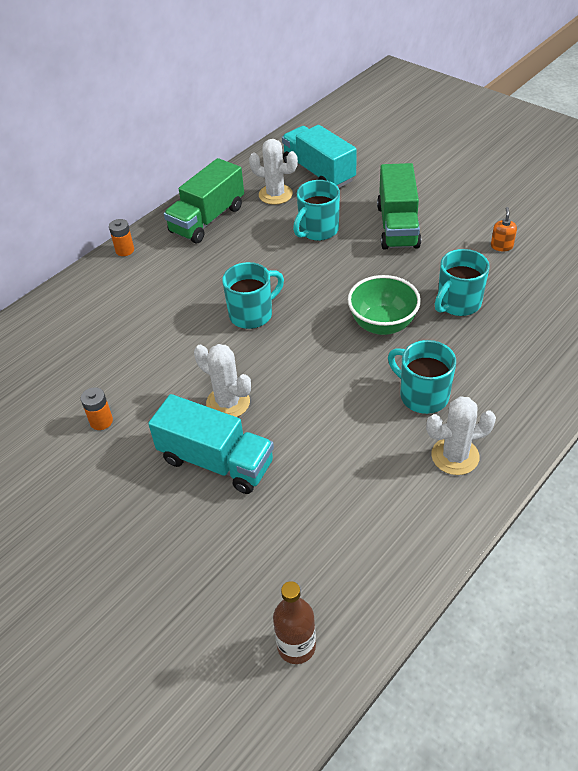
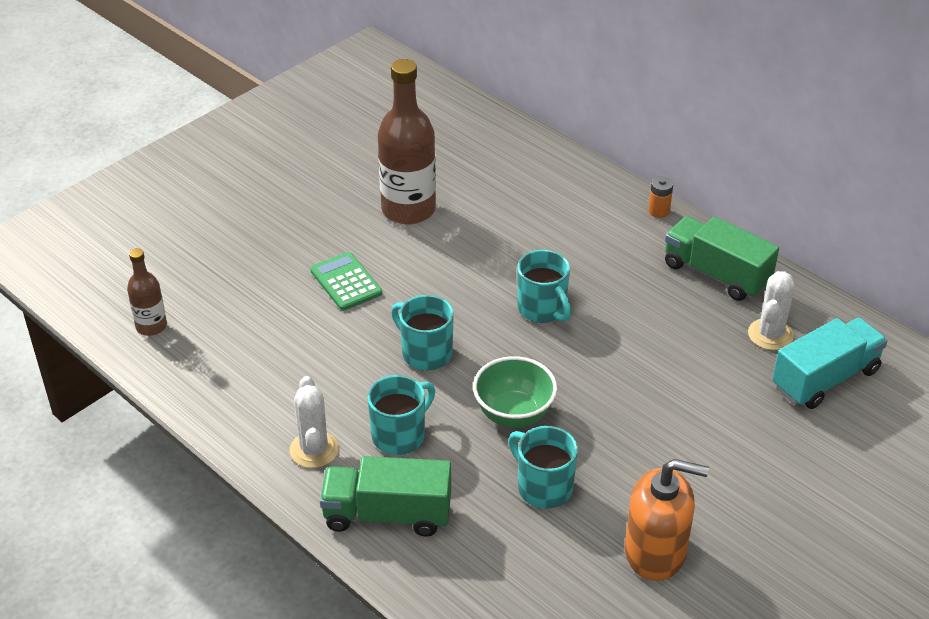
camera: 90 degrees right, 5 degrees down
(101, 421) = (408, 209): orange battery -> brown bottle
(216, 461) = (346, 282): turquoise truck -> green calculator
(228, 403) = (416, 290): white cactus -> none
(317, 230) = (693, 370): turquoise mug -> turquoise mug (425, 353)
(397, 226) = (701, 448): green truck -> green truck (387, 514)
(501, 246) = (655, 552): orange soap dispenser -> orange soap dispenser, size x2.45

